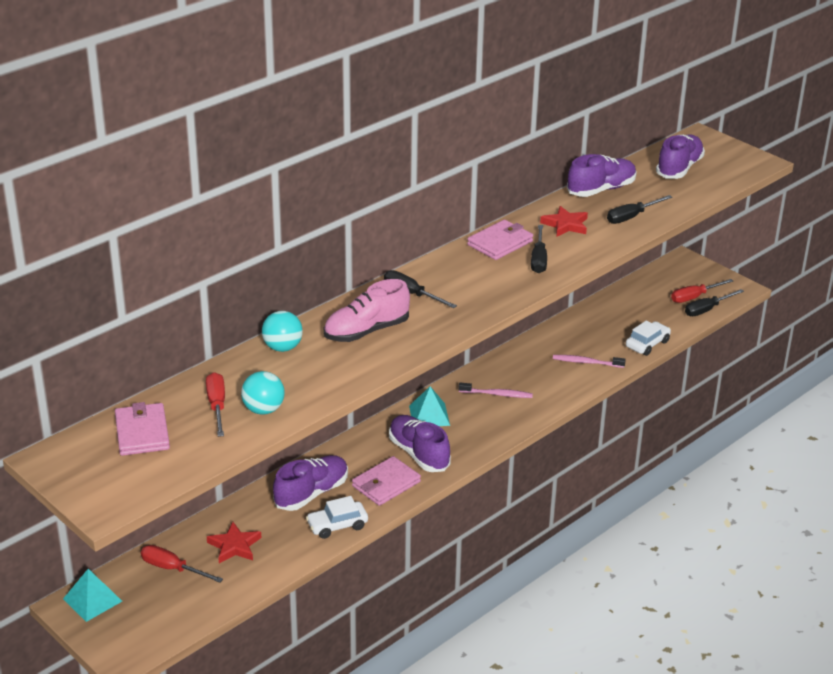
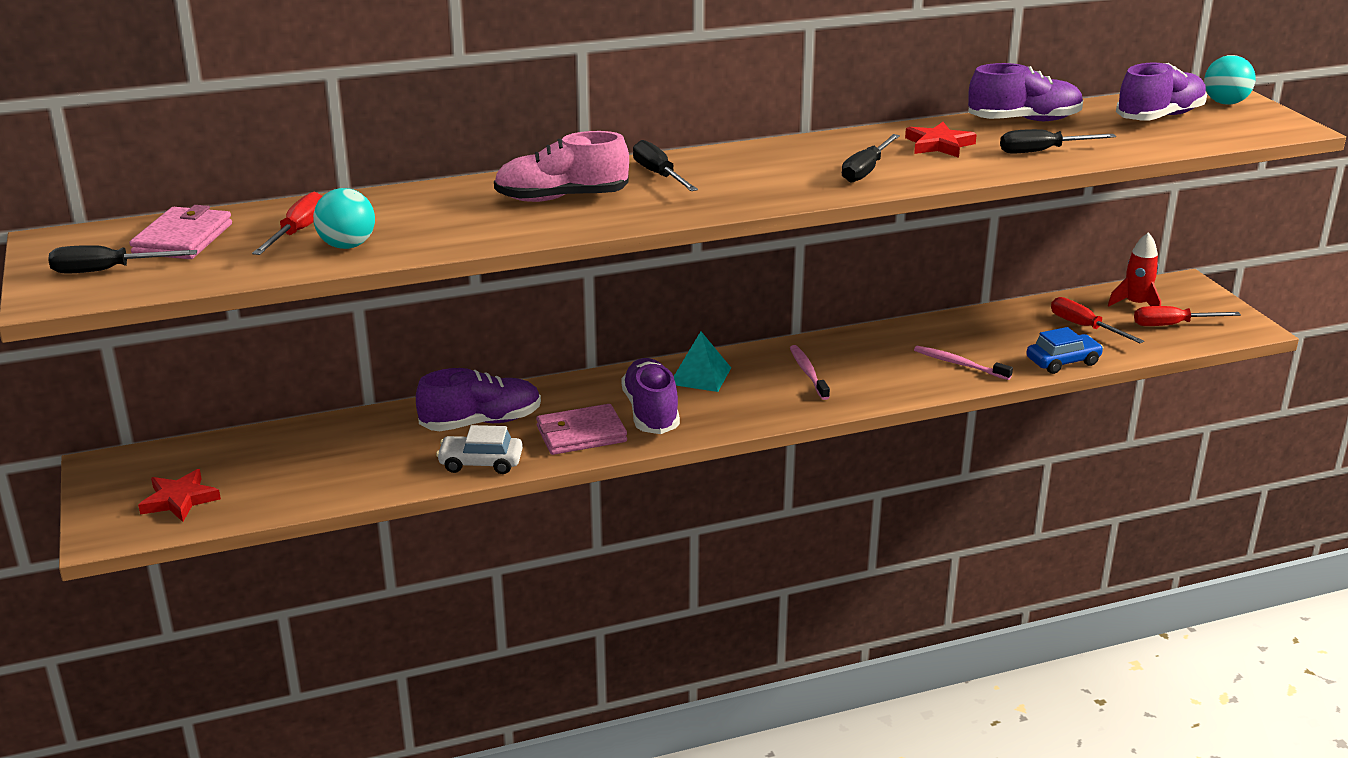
camera: 25 degrees right, 5 degrees down
(92, 600) = (131, 467): turquoise pyramid -> none
(172, 568) = (248, 459): red screwdriver -> red screwdriver (1084, 327)
(234, 546) = (340, 454): red star -> red star (180, 500)
(282, 347) = (441, 195): turquoise ball -> turquoise ball (1225, 103)
(497, 394) = (808, 373): pink toothbrush -> pink toothbrush turned 135 degrees counterclockwise
(500, 243) = (829, 148): pink wallet -> none
(647, 344) = (1063, 362): white car -> blue car
(663, 285) = (1136, 304): none -> red rocket
(707, 310) = (1181, 342): black screwdriver -> black screwdriver (107, 270)

